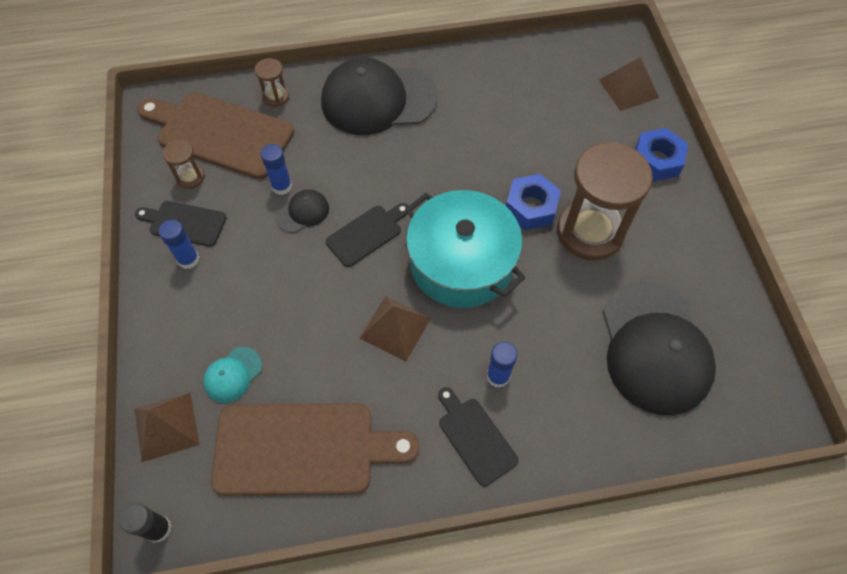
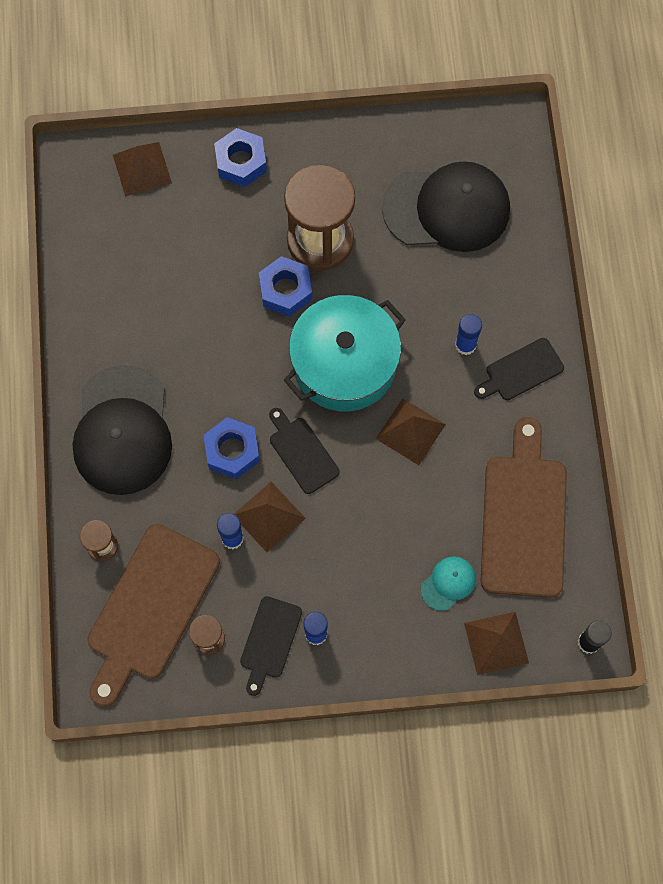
camera: 85 degrees left, 10 degrees up
(233, 374) = (448, 583): turquoise cap -> turquoise cap turned 90 degrees counterclockwise
(302, 212) = (268, 516): black cap -> brown pyramid
(365, 179) = (232, 451): none -> blue nut

